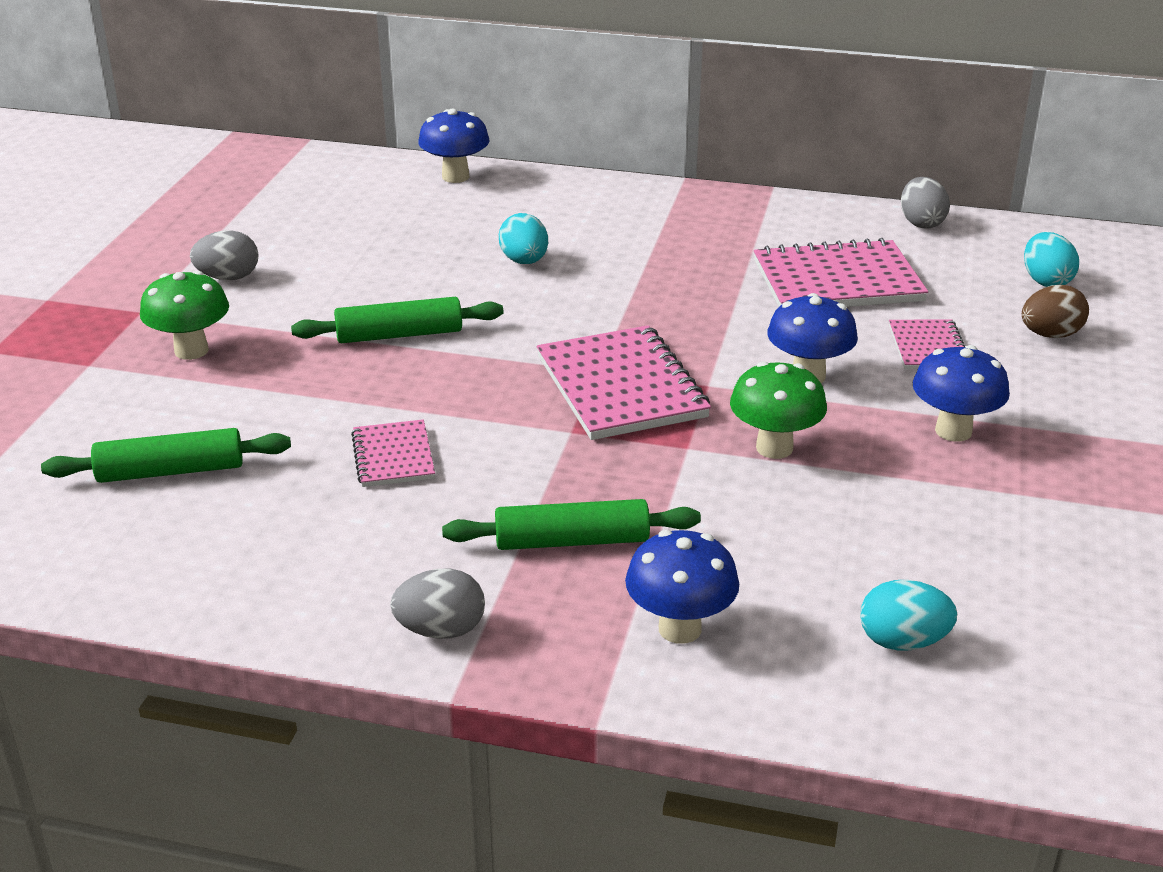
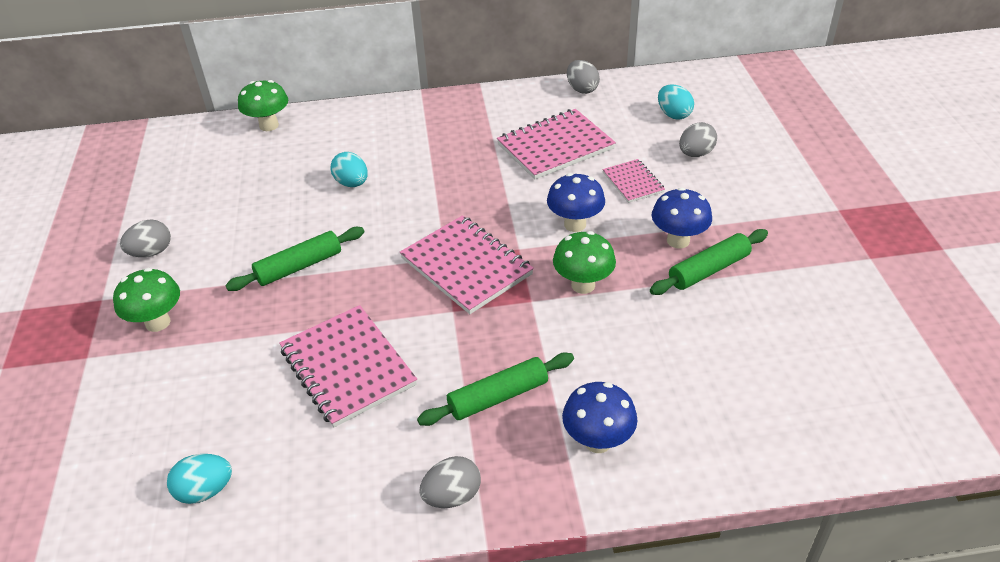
camera: 20 degrees left, 10 degrees up
(171, 471) = (198, 429): green rolling pin -> green rolling pin (709, 270)
(393, 456) = (347, 367): pink notebook -> pink notebook, size x1.84
(455, 177) = (269, 125): blue mushroom -> green mushroom
(902, 642) = (728, 405): turquoise egg -> turquoise egg (205, 490)
(1050, 335) = (695, 154): brown egg -> grey egg

